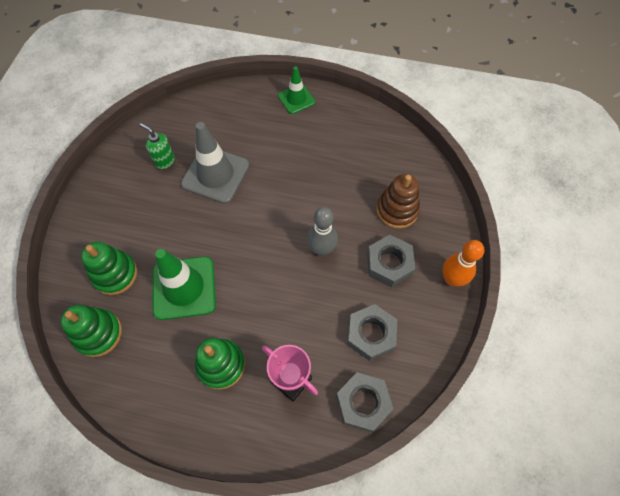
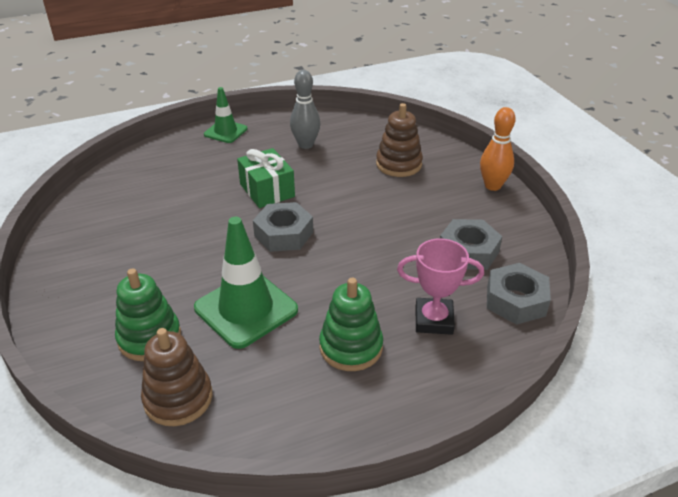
camera: 35 degrees left, 25 degrees down
(98, 334) = (178, 398): green stacking toy -> brown stacking toy
(165, 161) = (123, 225): green soap dispenser -> none
(215, 174) = (193, 212): grey traffic cone -> none
(279, 182) = (267, 190): none -> green gift
(321, 249) = (360, 217): grey bowling pin -> grey bowling pin (306, 145)
(389, 264) = (431, 199): grey nut -> grey nut (283, 234)

